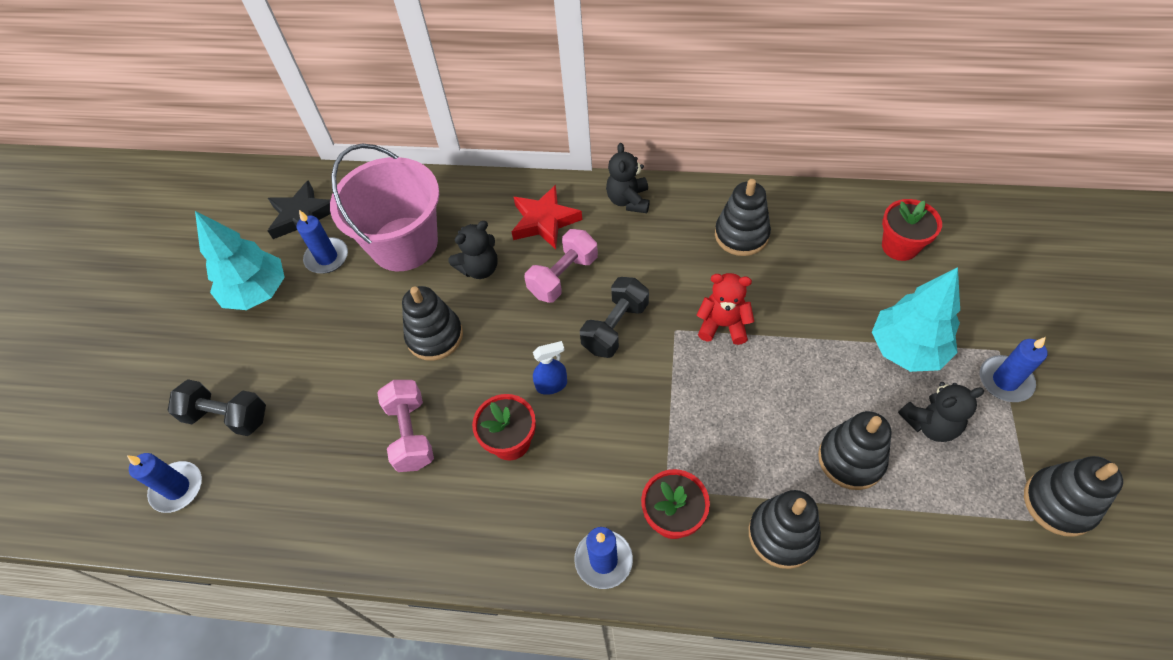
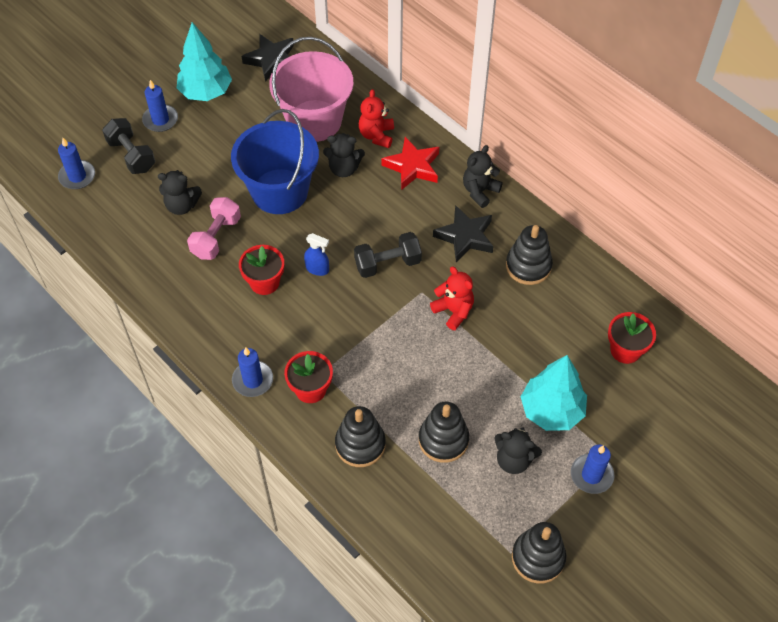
camera: 35 degrees right, 0 degrees up
(327, 257) = (262, 98): blue candle -> blue candle (160, 120)
(338, 428) = (182, 205): none -> black teddy bear
(435, 336) = (279, 191): black stacking toy -> blue bucket
(480, 216) = (376, 135): none -> red teddy bear
(563, 276) = (388, 210): pink dumbbell -> none
(659, 249) = (465, 237): none -> black star

